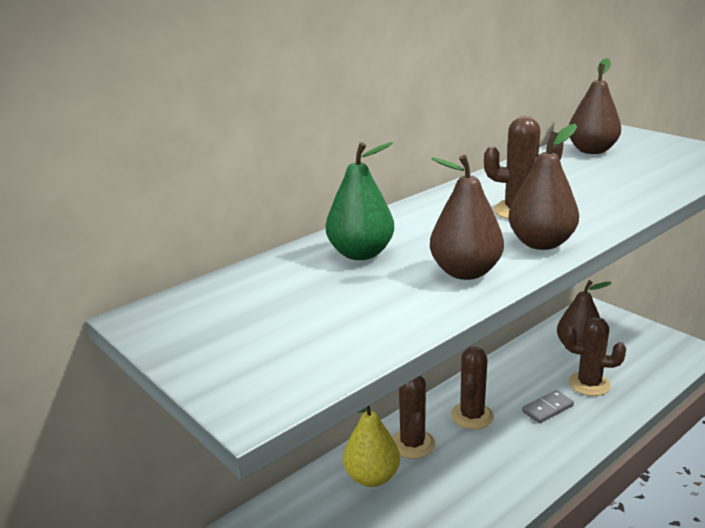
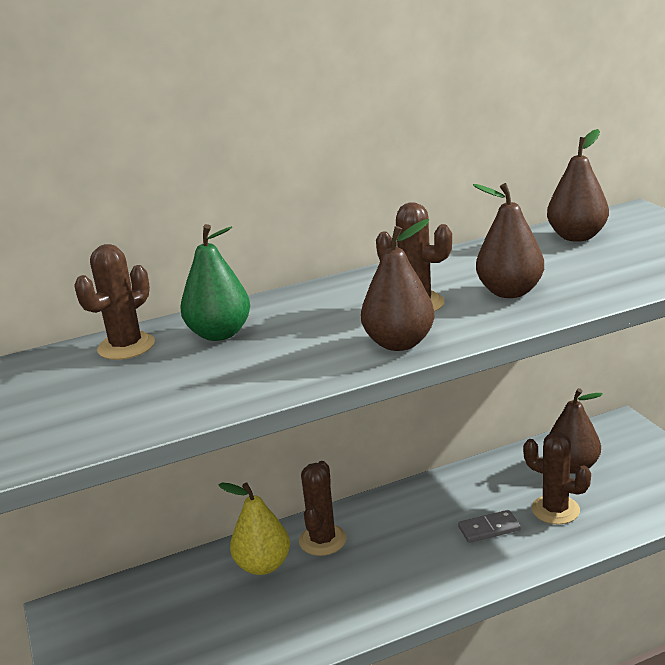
camera: 20 degrees right, 0 degrees up
(465, 272) = (294, 365): brown pear -> brown pear (510, 292)
(472, 416) = (401, 522): brown cactus -> brown cactus (126, 346)

